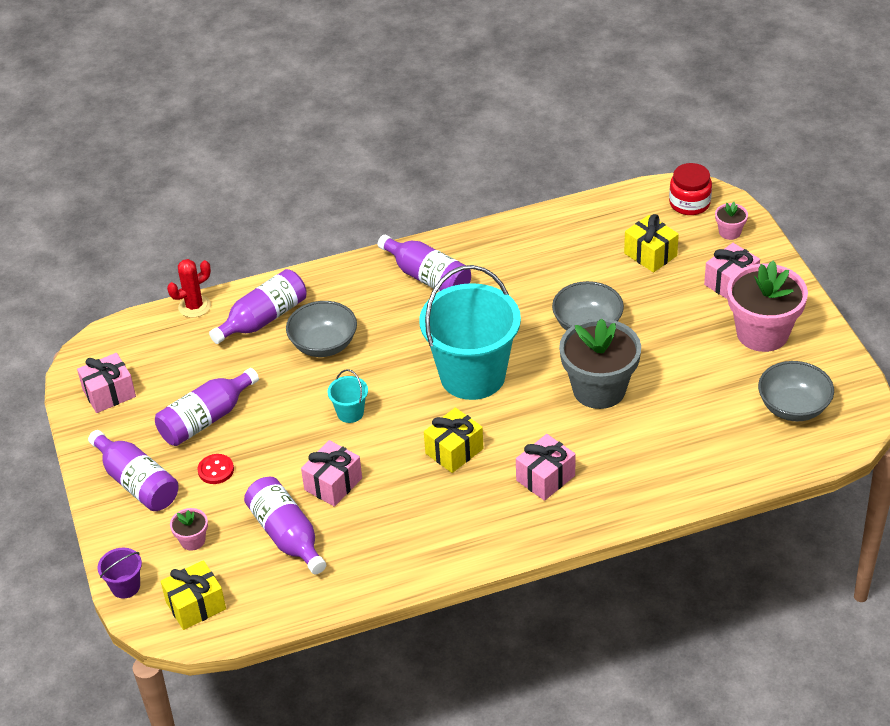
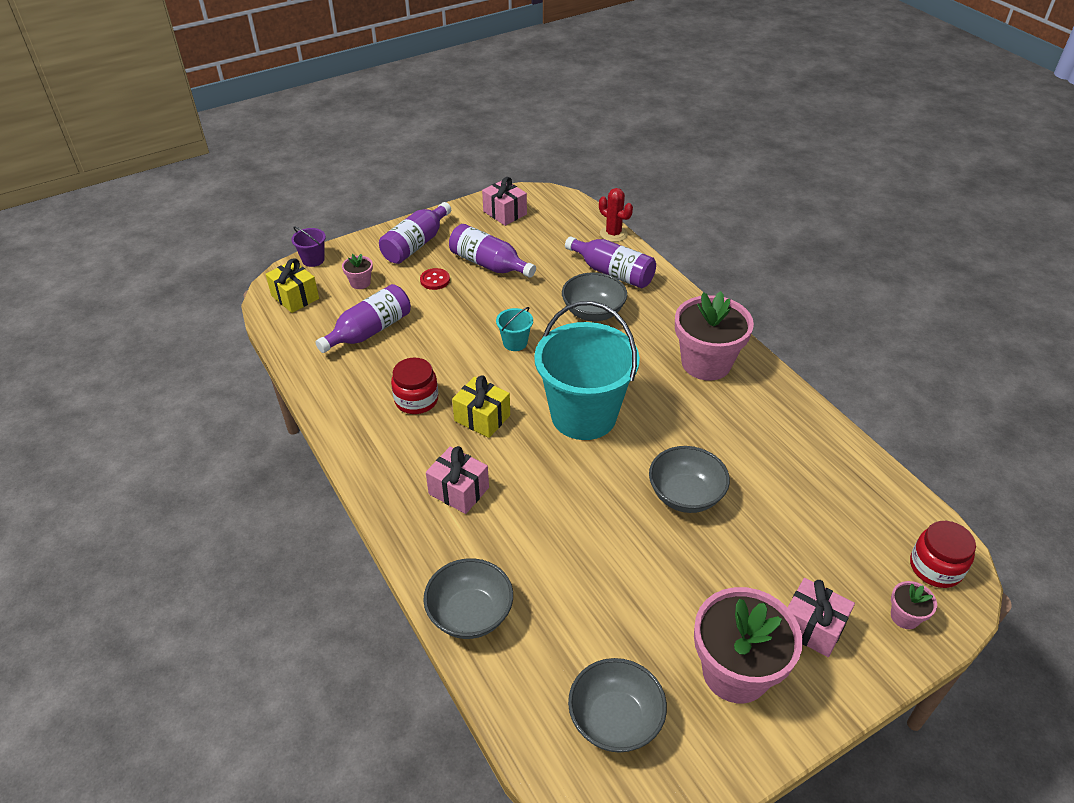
camera: 75 degrees right, 0 degrees up
(333, 484) = (429, 347): pink gift -> none
(412, 501) = (416, 400): none -> red jar
(428, 277) = (706, 363): purple bottle -> pink flower pot
(599, 389) = (592, 518): grey flower pot -> none
(650, 254) = (824, 538): yellow gift -> none
(685, 483) = (470, 614): none -> grey bowl

